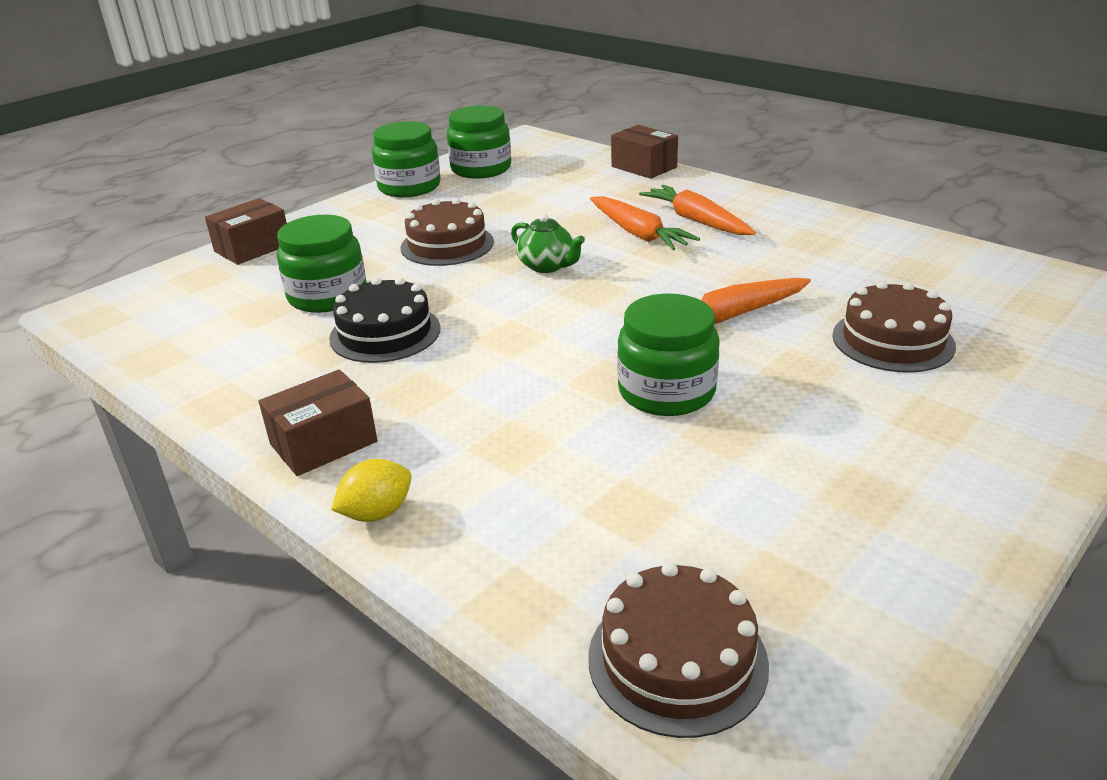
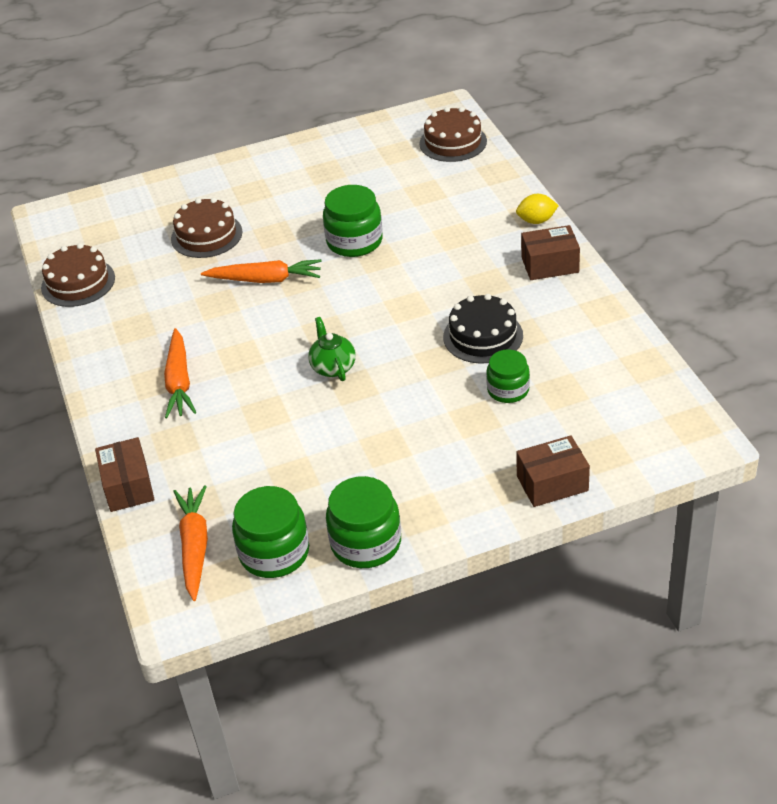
camera: 150 degrees left, 10 degrees up
(327, 296) = (508, 390): green jar -> green jar, size x0.65
(447, 245) = (387, 423): brown cake -> brown cake (78, 282)
(638, 233) = (236, 382): orange carrot -> orange carrot (194, 547)

